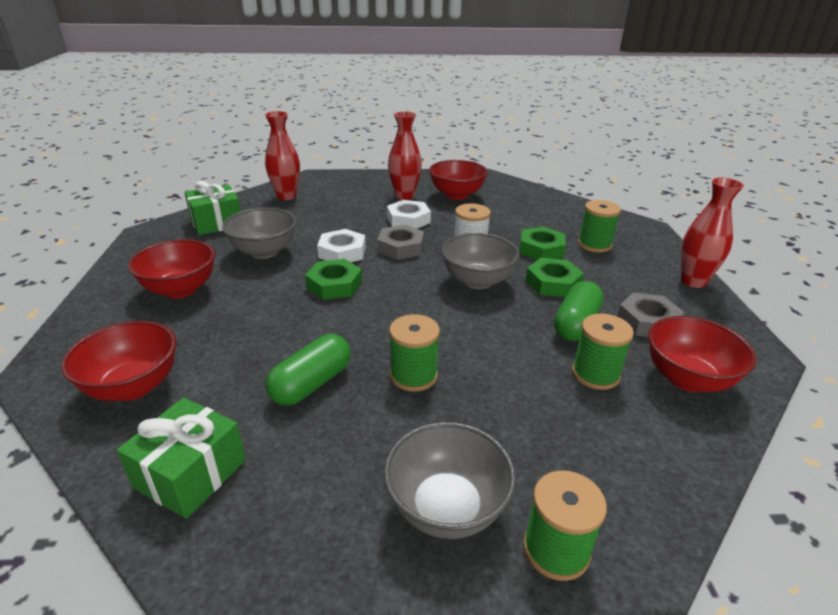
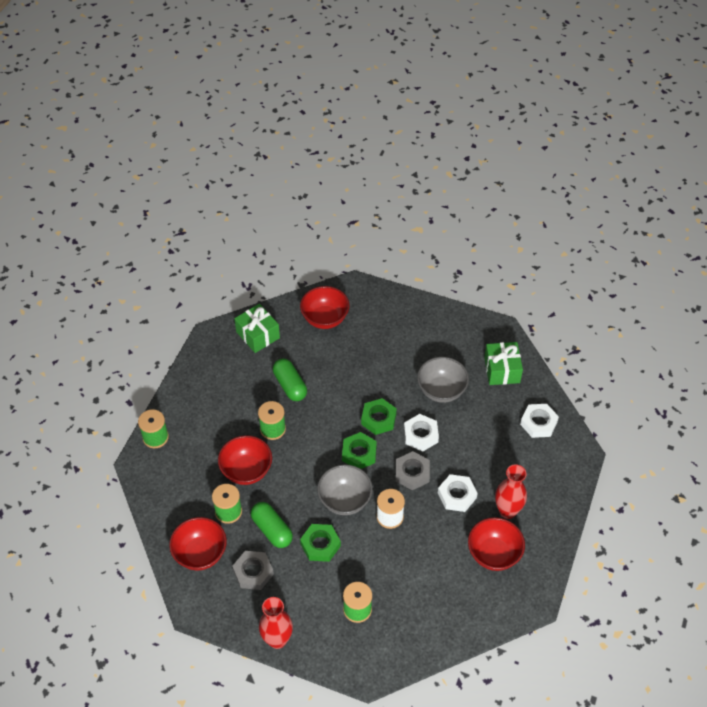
camera: 115 degrees right, 20 degrees up
(180, 289) = (409, 342): red bowl -> red bowl (246, 471)
(286, 196) = (538, 423): red vase -> white nut
(446, 507) = (193, 411): grey bowl -> none
(541, 249) = (368, 565): green nut -> green nut (359, 453)

